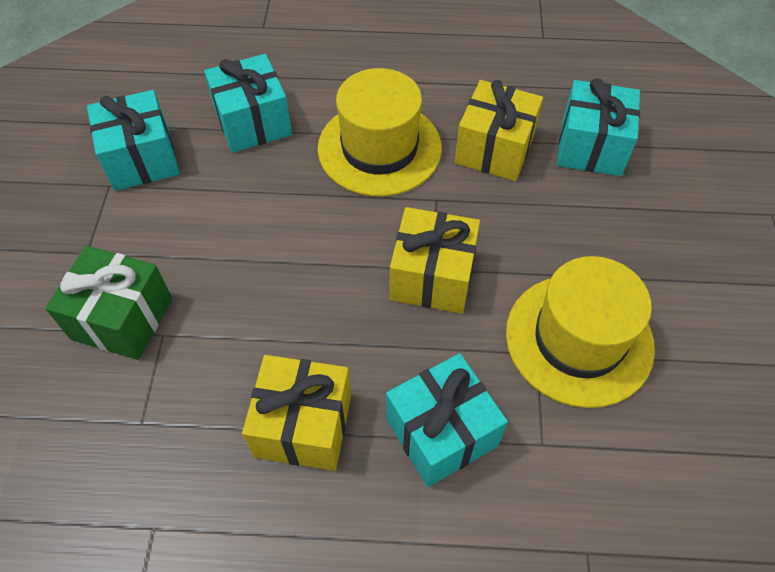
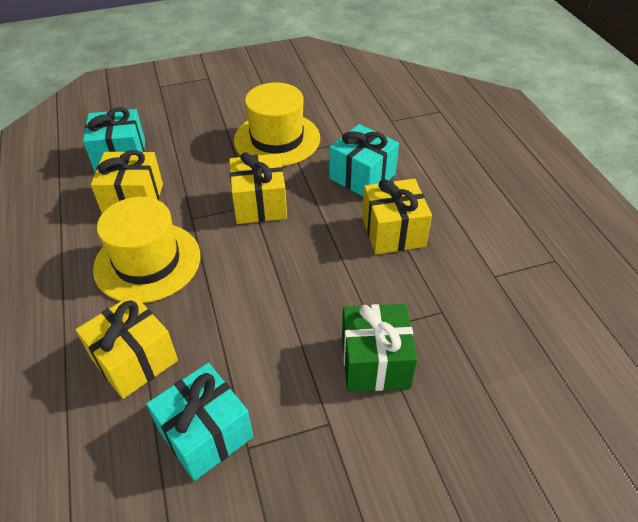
camera: 110 degrees left, 10 degrees down
(253, 122) = (134, 360): turquoise gift -> yellow gift

